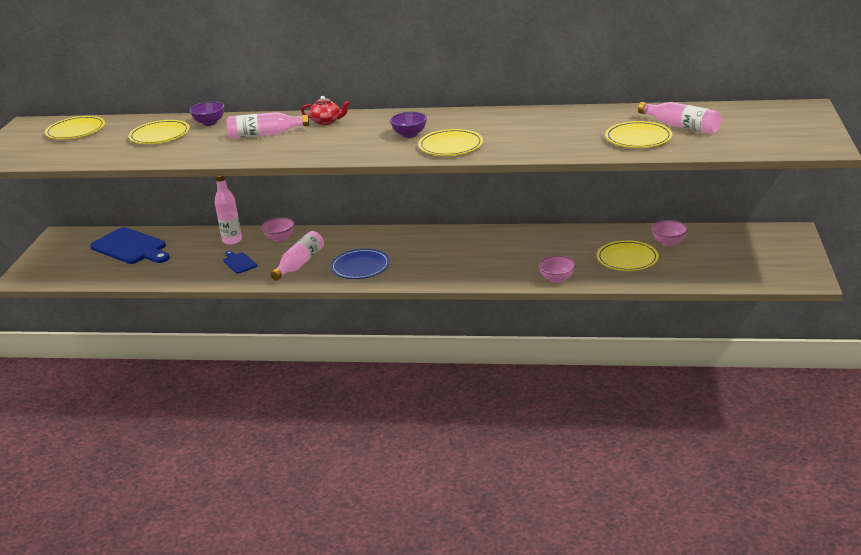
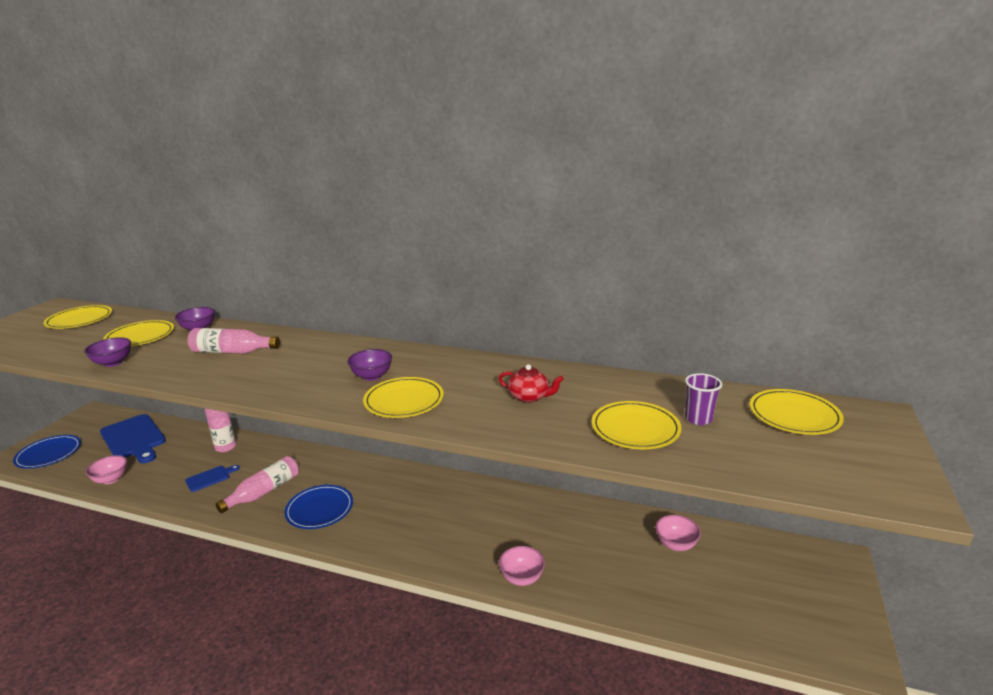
camera: 10 degrees right, 5 degrees down
(55, 270) = (49, 454): none -> blue plate
(164, 156) = (113, 363): none -> purple bowl
(239, 262) = (210, 478): blue cutting board -> blue cutting board turned 75 degrees clockwise
(280, 238) = (269, 454): pink bowl -> pink bowl (111, 479)
(326, 121) = (305, 345): red teapot -> red teapot (529, 397)
(627, 258) = (618, 561): yellow plate -> yellow plate (794, 415)
(681, 126) = (698, 419): pink bottle -> purple cup

